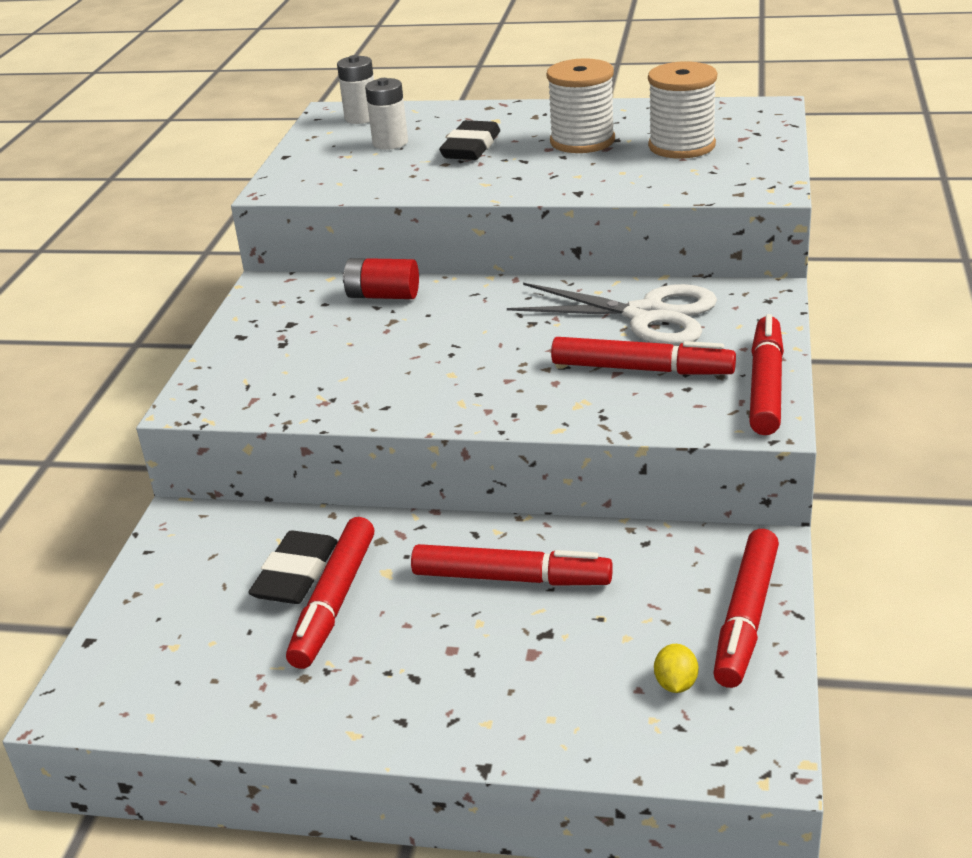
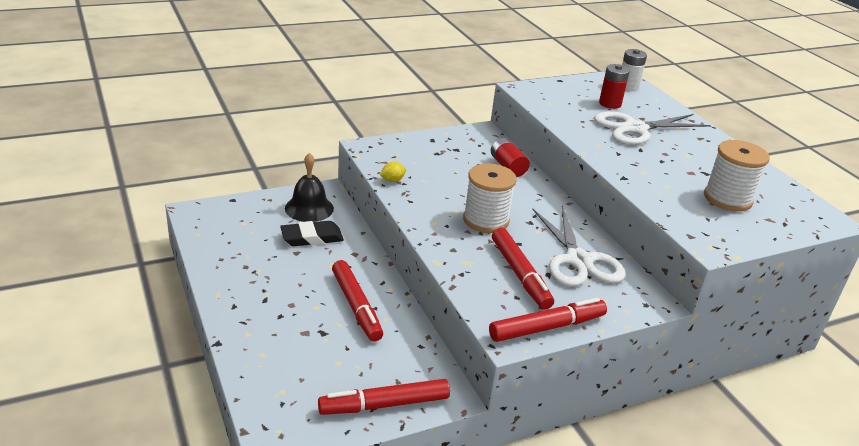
camera: 50 degrees right, 0 degrees up
(210, 553) = (309, 208): none -> black bell
(335, 601) = (301, 256): red marker -> none
(390, 143) = (610, 104): white battery -> red battery
(471, 147) = (635, 128): black eraser -> white scissors
(582, 141) = (688, 162): white spool -> white spool (486, 220)
(675, 684) = (313, 392): yellow lemon -> yellow lemon (392, 180)

